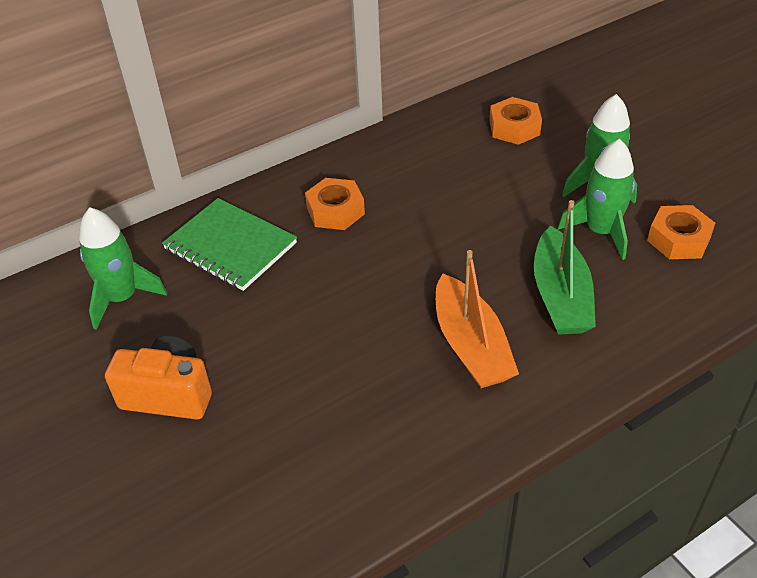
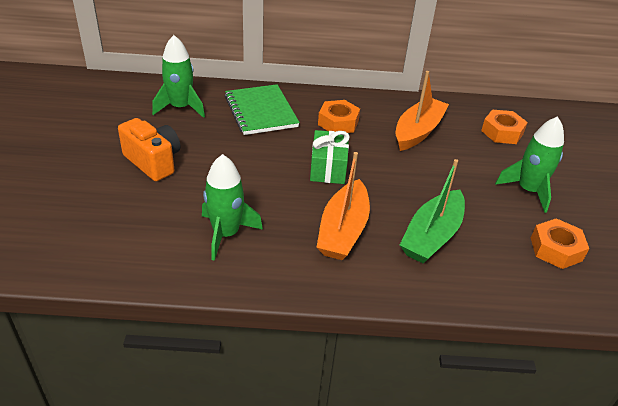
camera: 30 degrees right, 5 degrees down
(382, 278) = (328, 168): none -> green gift
(431, 174) = (418, 131): none -> orange boat
(601, 231) = (501, 216): green rocket -> green rocket (226, 234)

